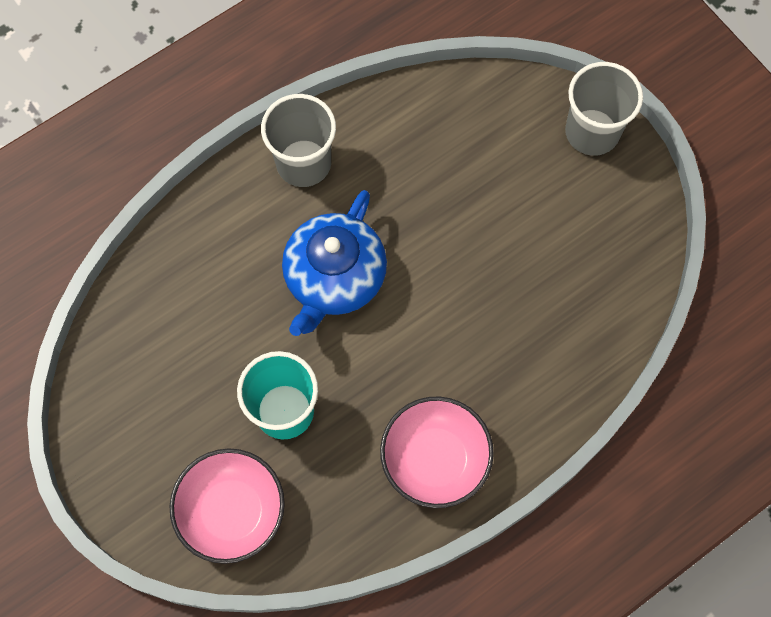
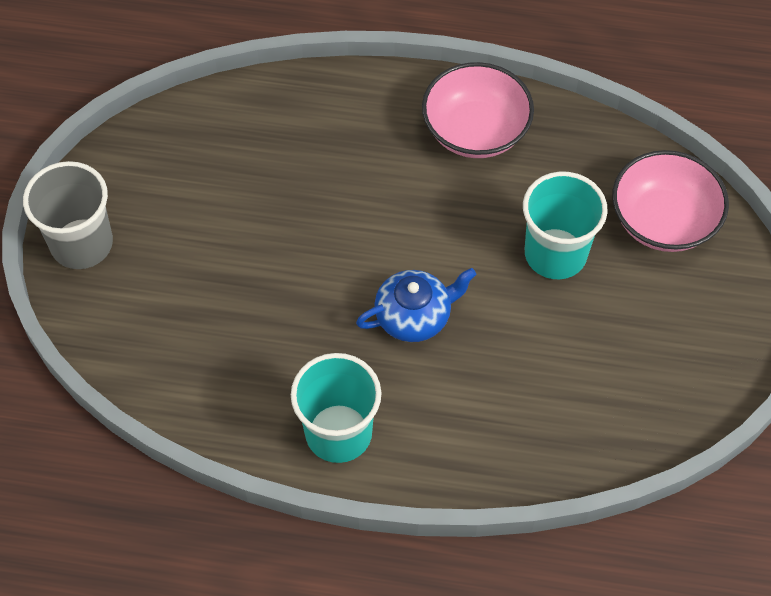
camera: 135 degrees left, 10 degrees down
(303, 163) = (338, 433): grey cup -> turquoise cup
(334, 278) = (414, 316): blue teapot -> blue teapot, size x0.66

